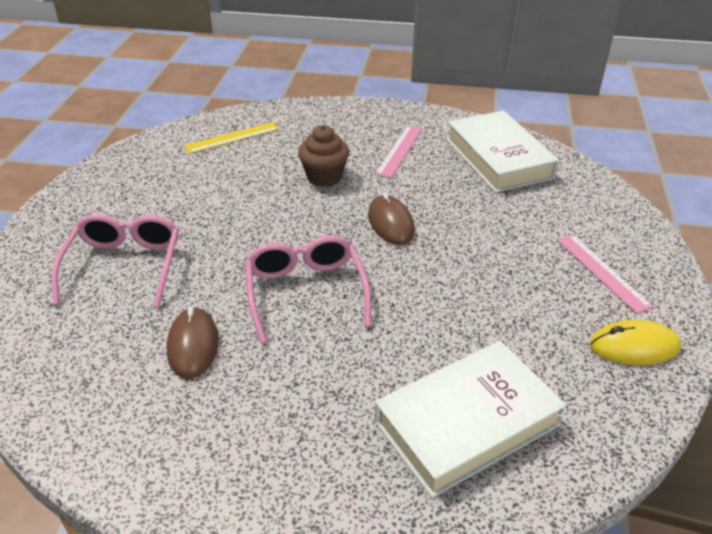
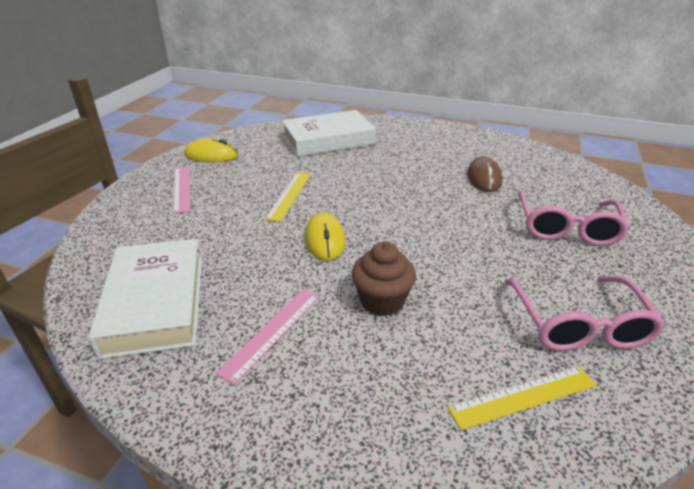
camera: 170 degrees left, 5 degrees down
(306, 293) = (409, 196): pink glasses -> pink glasses (578, 324)
(390, 223) = (325, 239): brown mouse -> yellow mouse
(460, 276) = (289, 195): none -> yellow ruler

